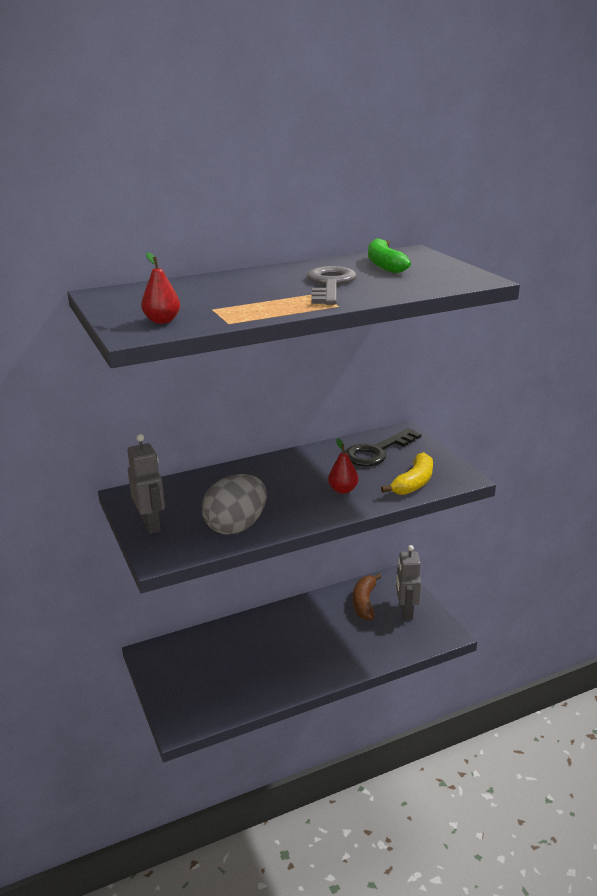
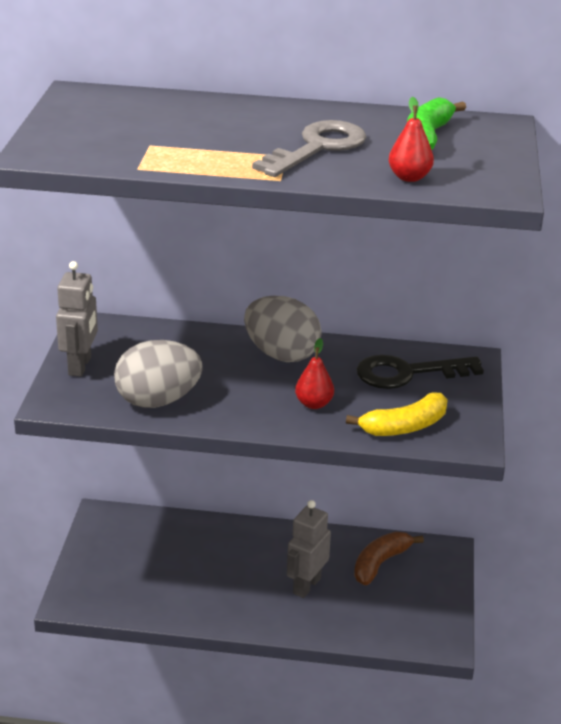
camera: 30 degrees right, 5 degrees up
(162, 321) = (81, 146): red pear -> red pear (409, 177)
(285, 468) = (281, 354): none -> grey egg
(406, 611) = (420, 595): grey robot -> grey robot (306, 586)

